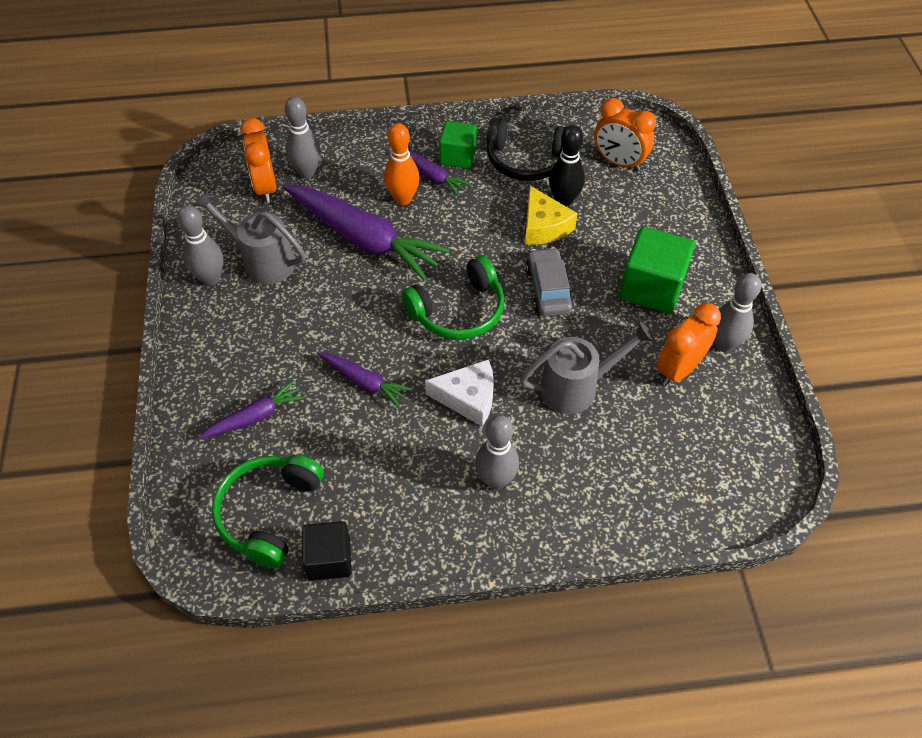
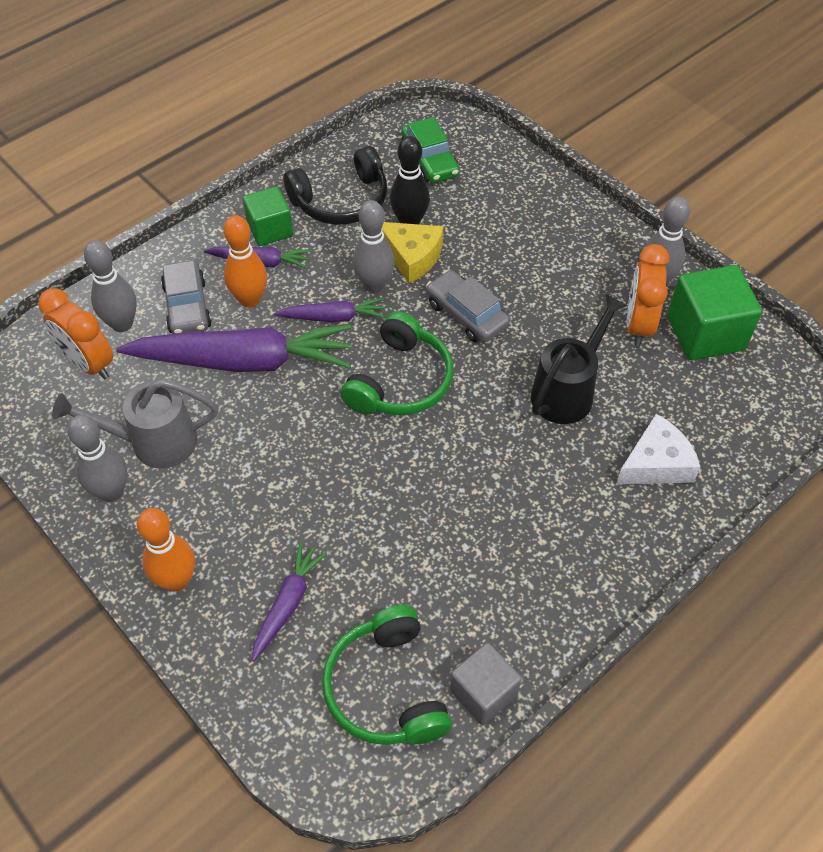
camera: 35 degrees left, 0 degrees up
(202, 358) = (177, 580): none -> orange bowling pin
(329, 559) = (483, 692): black cube -> grey cube
(358, 182) = (187, 306): none -> grey car
(364, 382) = (369, 502): purple carrot -> purple carrot (333, 317)
(468, 398) = (480, 458): white cheese -> white cheese (656, 463)
(495, 480) = (569, 519): grey bowling pin -> grey bowling pin (374, 285)
(577, 387) = (567, 391): grey watering can -> black watering can
(619, 162) = (430, 160): orange clock -> green car
(651, 288) = (555, 263): green cube -> green cube (705, 333)

